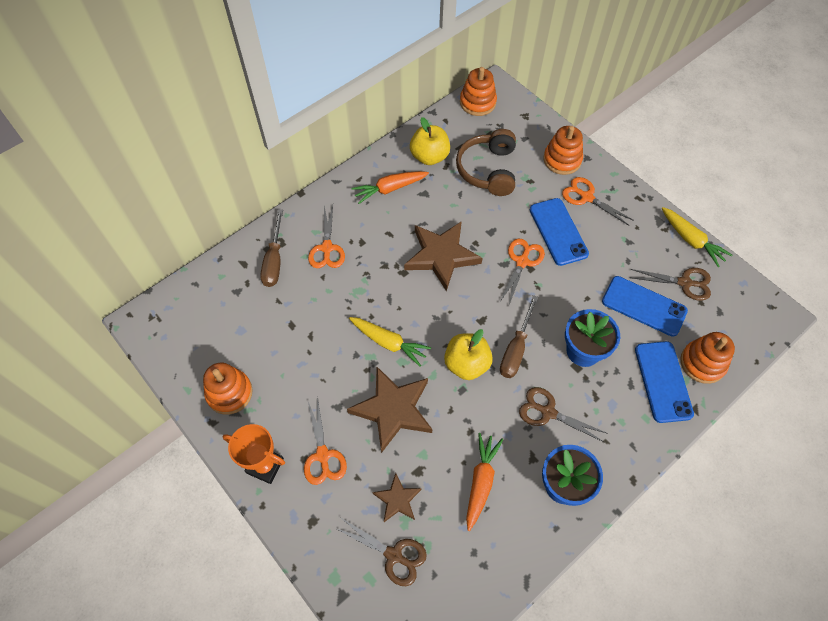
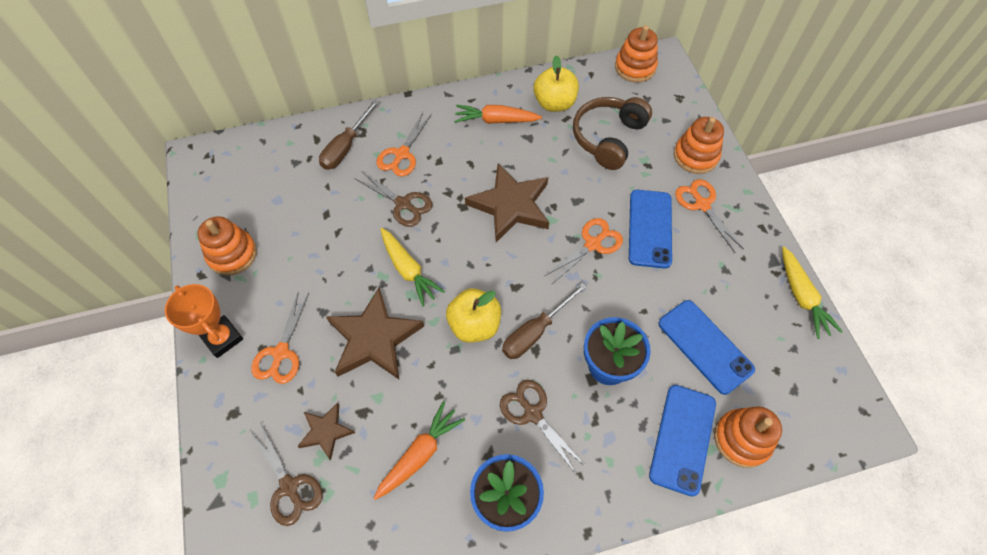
camera: 25 degrees right, 0 degrees up
(684, 283) = (768, 340): brown scissors -> brown scissors (403, 204)

